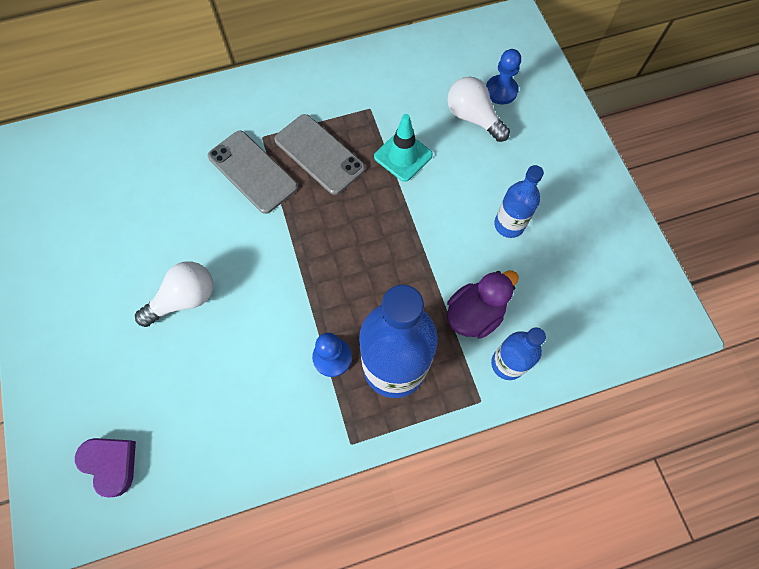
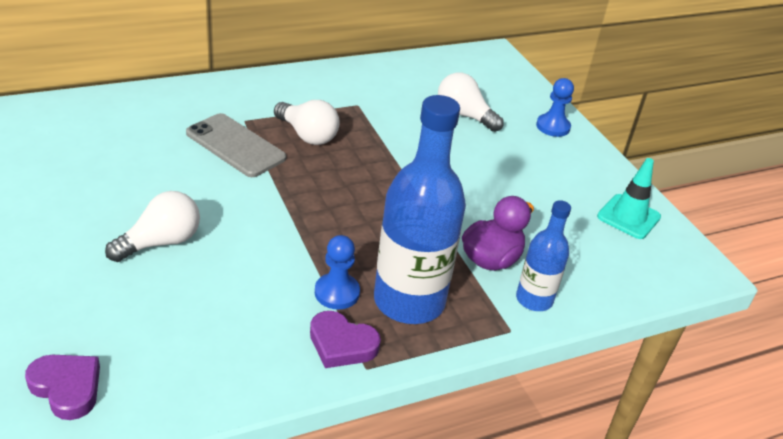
camera: 10 degrees left, 30 degrees down
(319, 154) = (307, 135): grey phone -> white light bulb
(332, 417) = (341, 344): none -> purple heart
(403, 156) = (396, 139): turquoise traffic cone -> turquoise traffic cone (628, 217)
(501, 91) = (489, 98): blue pawn -> blue pawn (553, 127)
(509, 225) = (515, 192): blue bottle -> none

